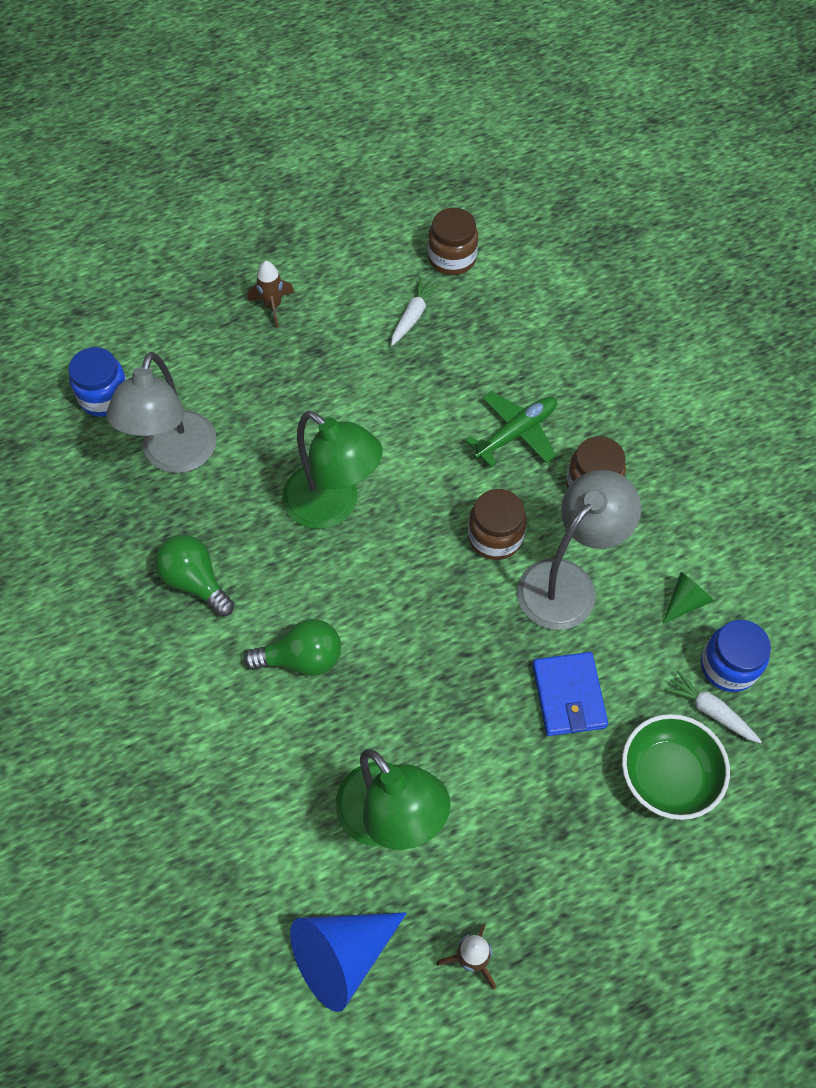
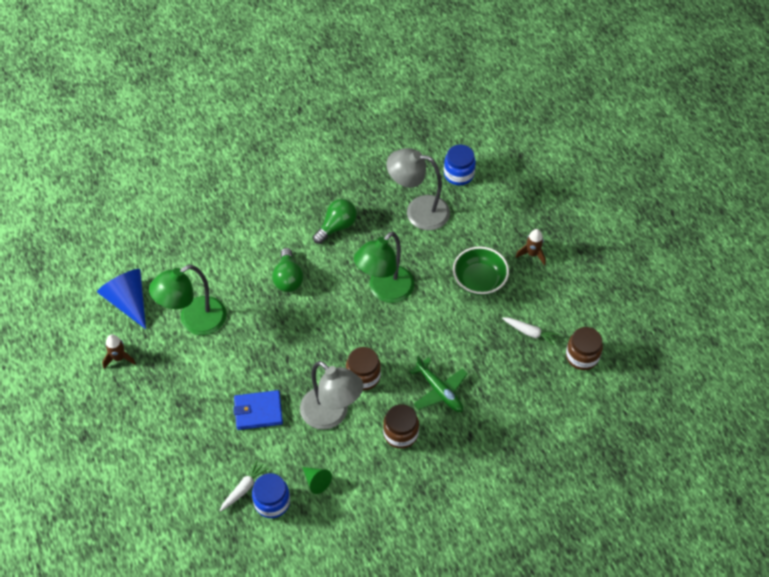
camera: 90 degrees right, 5 degrees down
(668, 776) = (206, 461): green bowl -> green bowl (479, 280)

